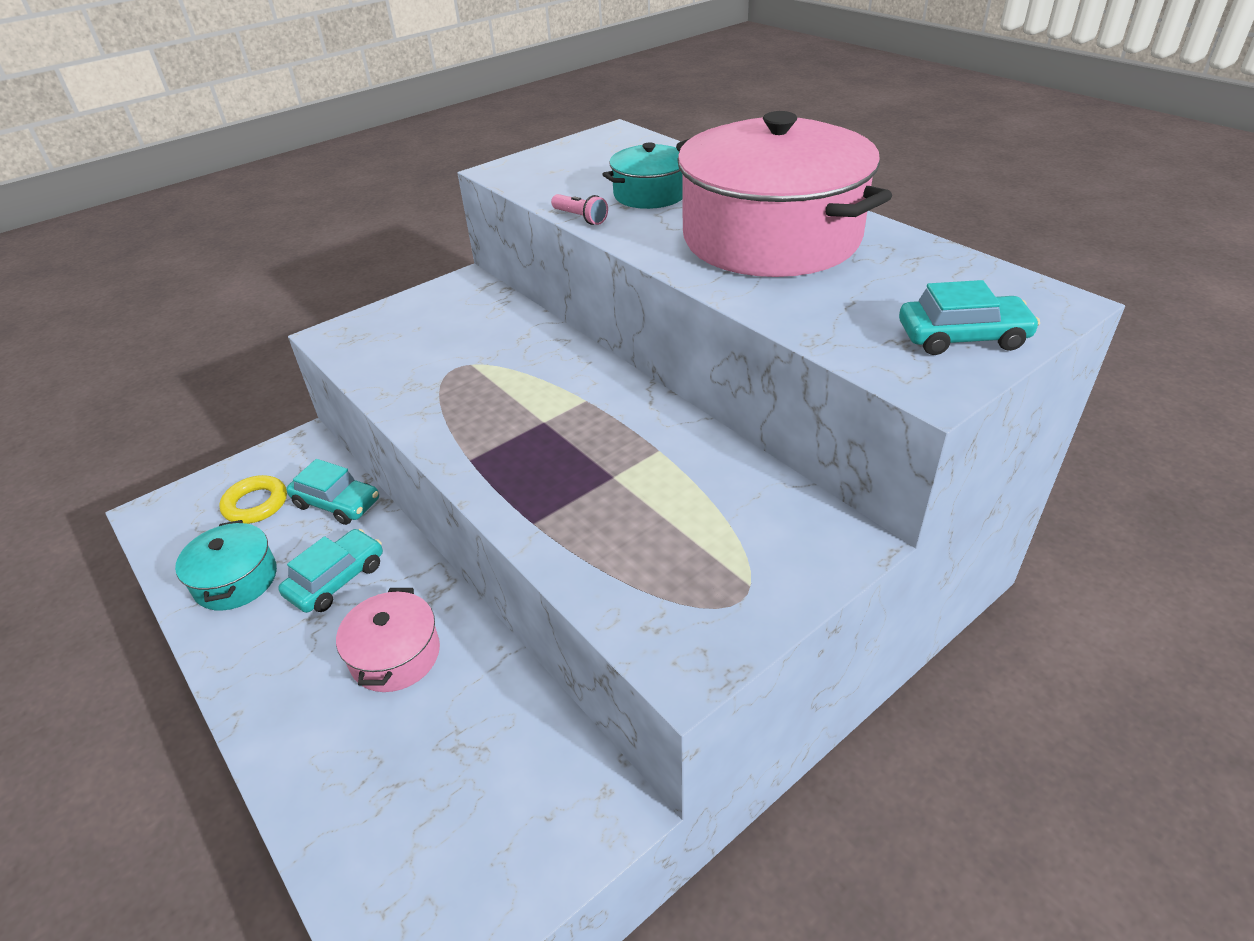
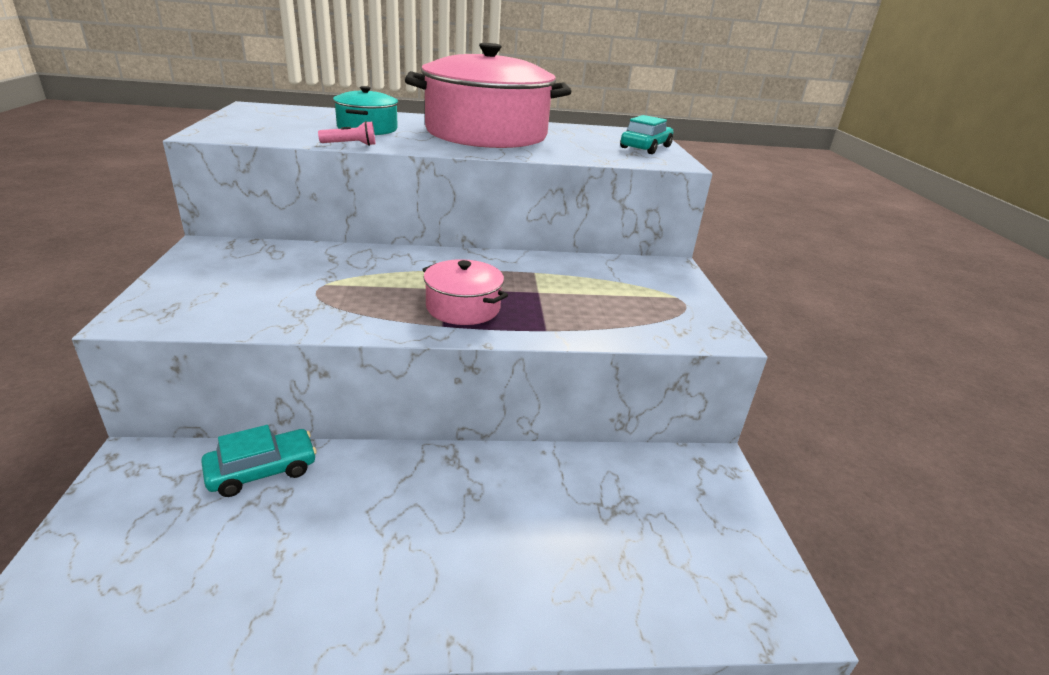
camera: 60 degrees left, 10 degrees down
(236, 580) = (262, 582): turquoise pot -> none
(256, 504) = (166, 527): yellow ring -> none
(336, 579) = (363, 508): turquoise car -> none
(395, 655) = (494, 506): pink pot -> pink pot (463, 307)

